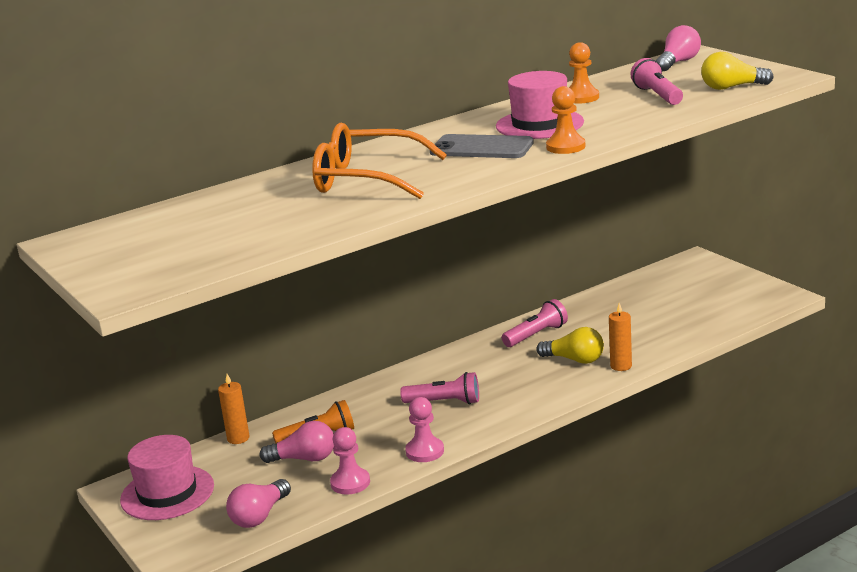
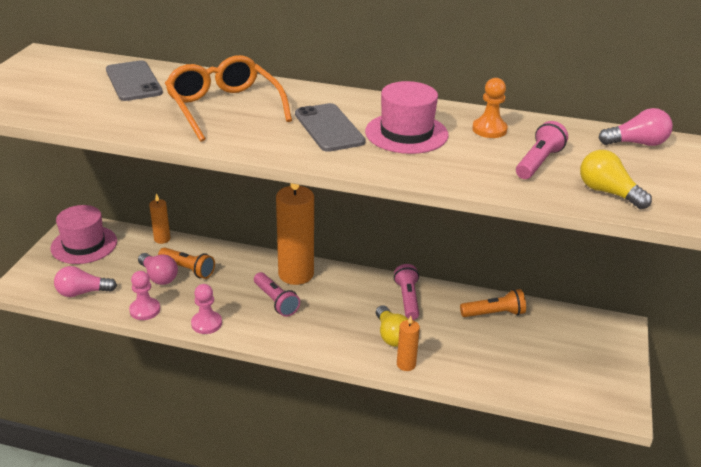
camera: 45 degrees right, 10 degrees up
(230, 207) = (134, 81): none -> grey phone
(418, 378) = (296, 274): none -> orange candle
(536, 335) = (408, 299): pink flashlight -> pink flashlight turned 105 degrees counterclockwise
(565, 147) = (367, 162): orange pawn -> none
(610, 304) = (494, 314): none -> orange flashlight

